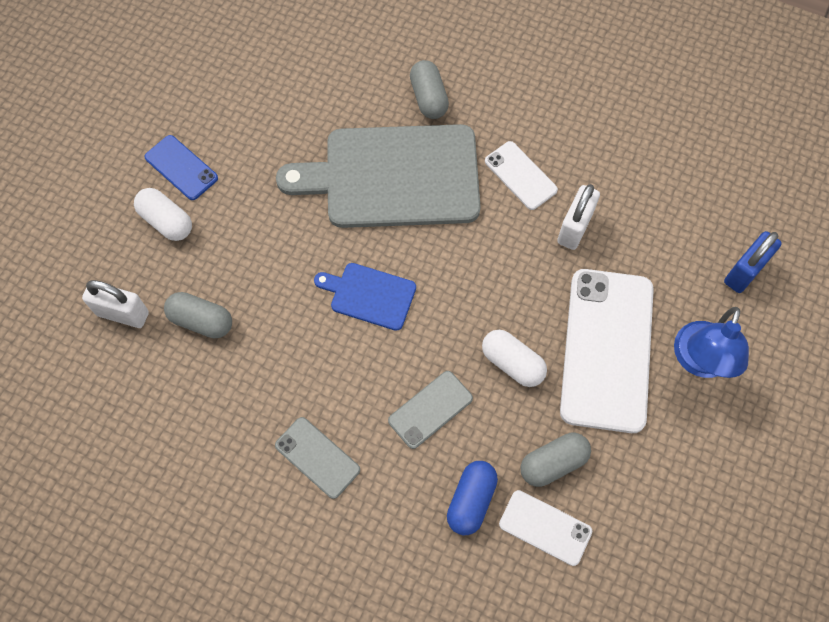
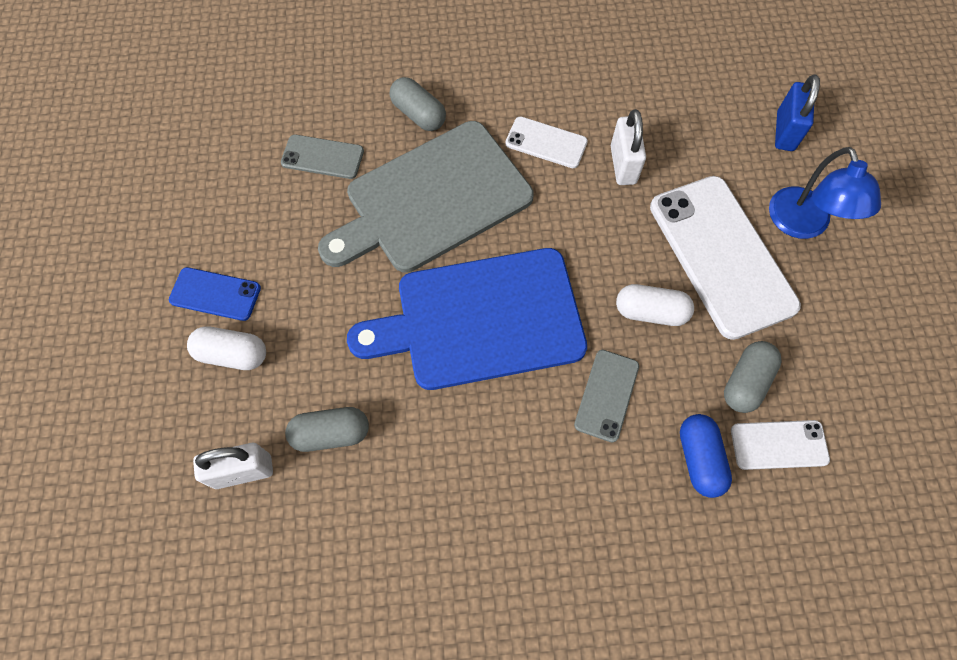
camera: 30 degrees left, 0 degrees up
(317, 457) = (532, 502): grey phone -> grey phone (322, 157)
(369, 295) = (480, 320): blue cutting board -> blue cutting board, size x2.10

